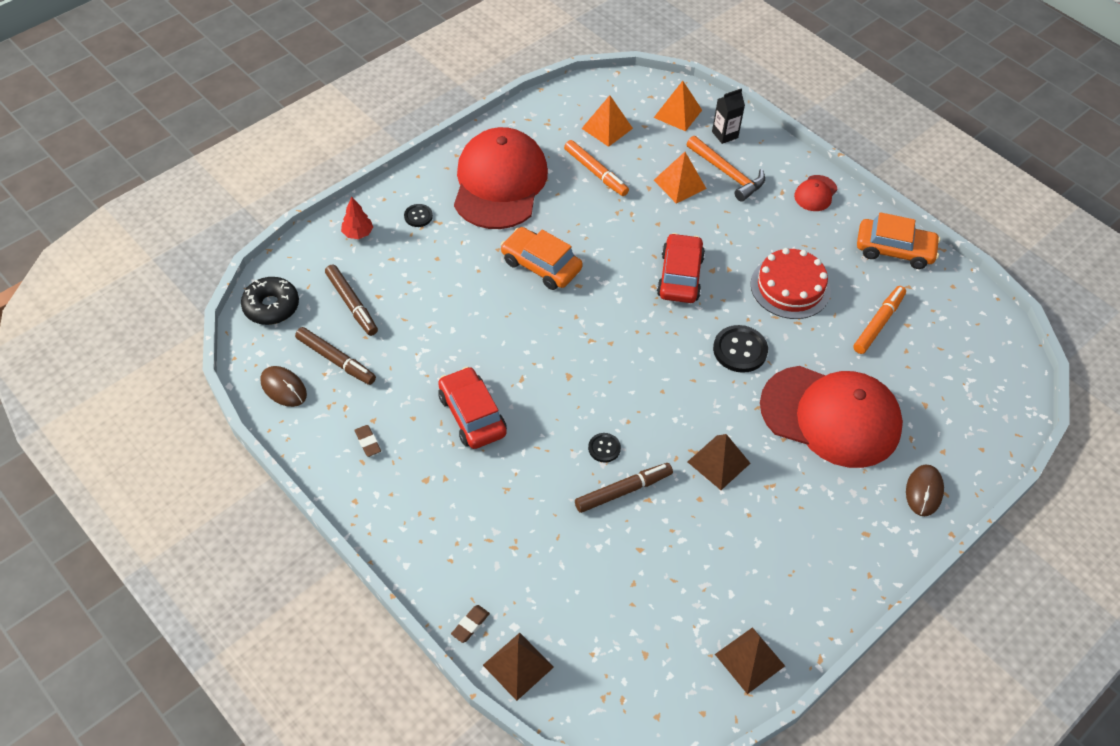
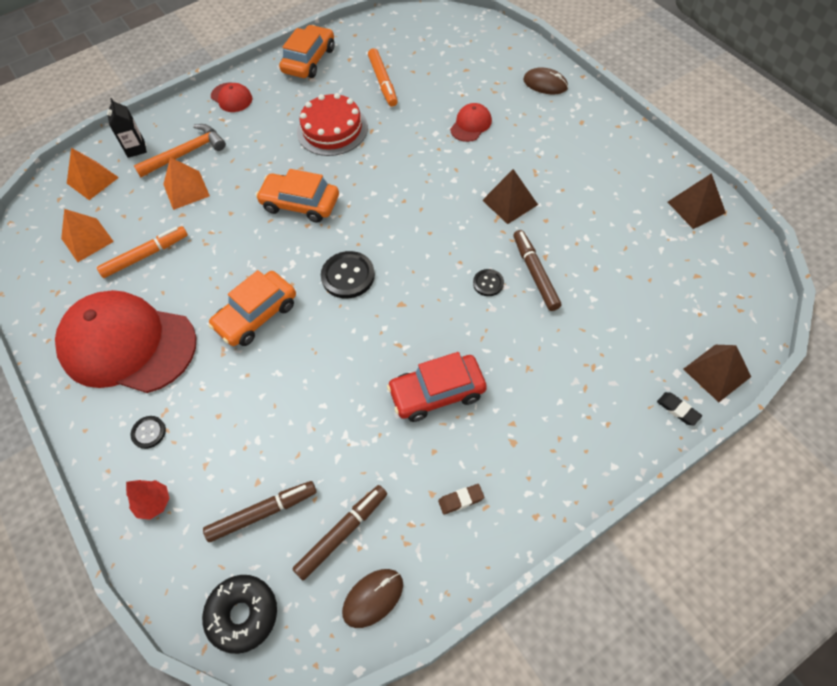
camera: 75 degrees left, 5 degrees up
(470, 625) = (678, 410): brown eraser -> black eraser
(680, 276) = (300, 204): red car -> orange car
(740, 350) = (394, 172): black button -> black button (348, 276)
(831, 416) = (471, 124): red cap -> red cap, size x0.41
(878, 323) = (383, 82): orange marker -> orange marker turned 150 degrees counterclockwise

